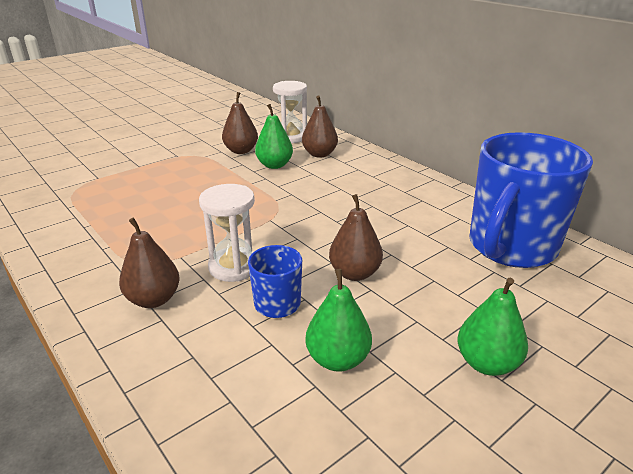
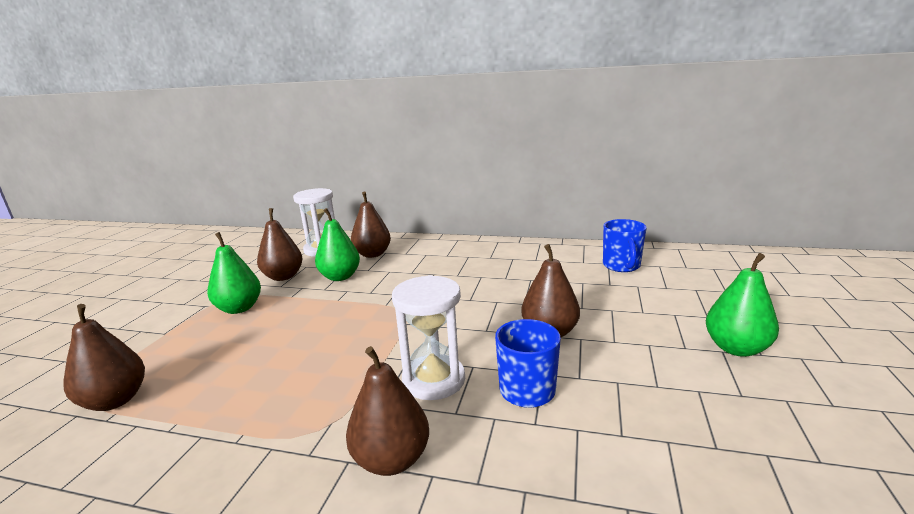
camera: 35 degrees left, 10 degrees down
(80, 198) = (115, 401): none -> brown pear
(338, 359) = (648, 407): green pear -> green pear (239, 308)
(511, 247) = (621, 266): blue mug -> blue mug, size x0.46

